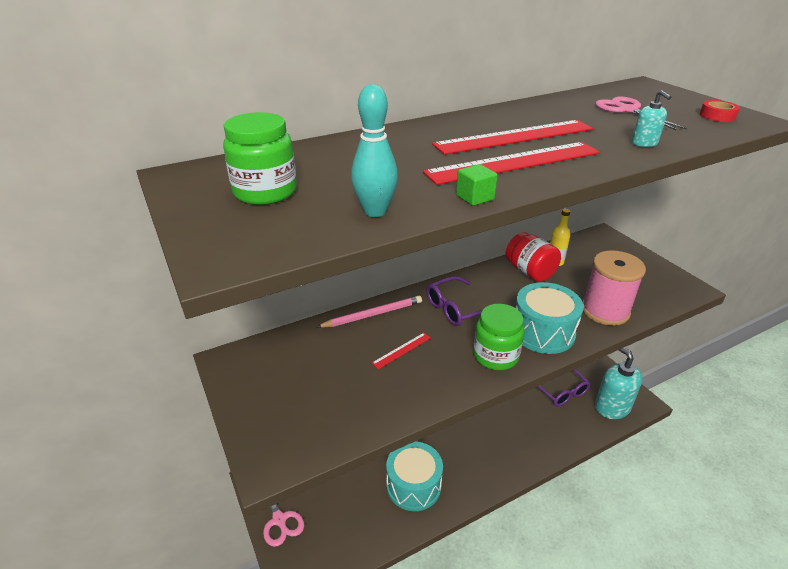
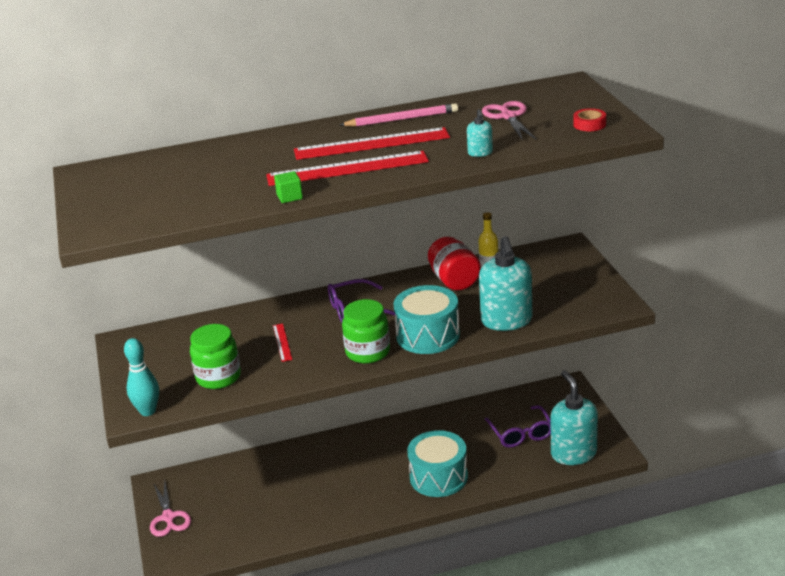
camera: 15 degrees right, 5 degrees down
(265, 192) = (139, 188): green jar -> green jar (218, 377)
(372, 314) = (270, 311): pink pencil -> pink pencil (401, 119)
(375, 211) = (209, 205): turquoise bowling pin -> turquoise bowling pin (148, 411)
(402, 350) = (282, 342): red ruler -> red ruler turned 75 degrees counterclockwise
(413, 485) = (312, 503): turquoise drum -> turquoise drum (438, 477)
(605, 311) = (506, 321): pink spool -> turquoise soap dispenser

